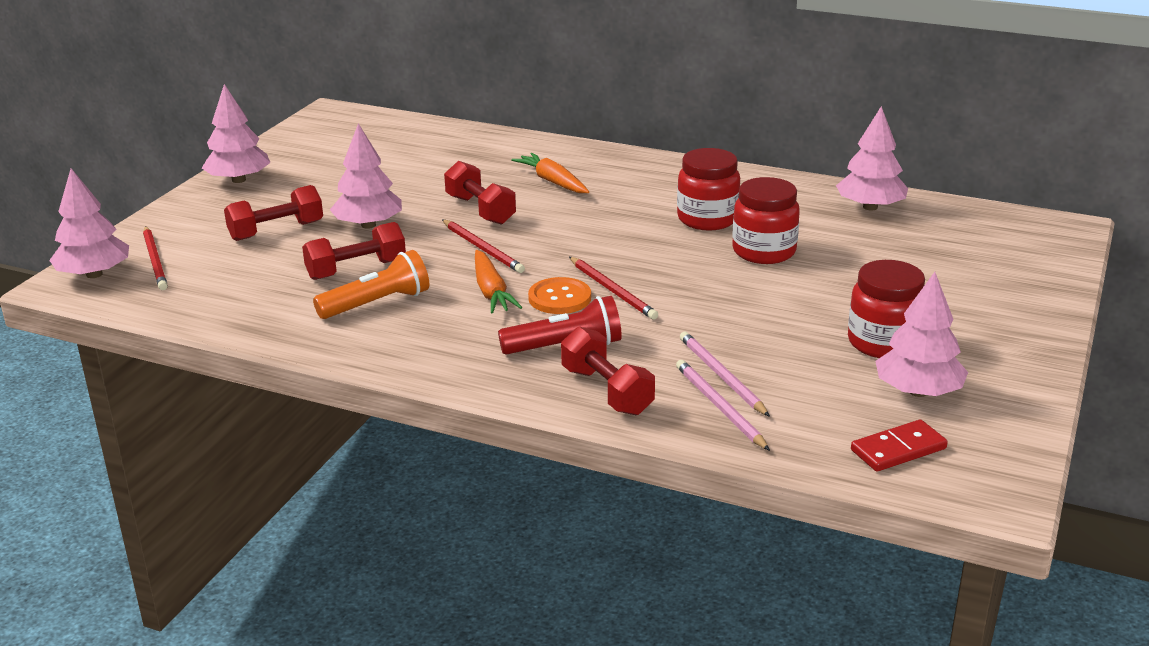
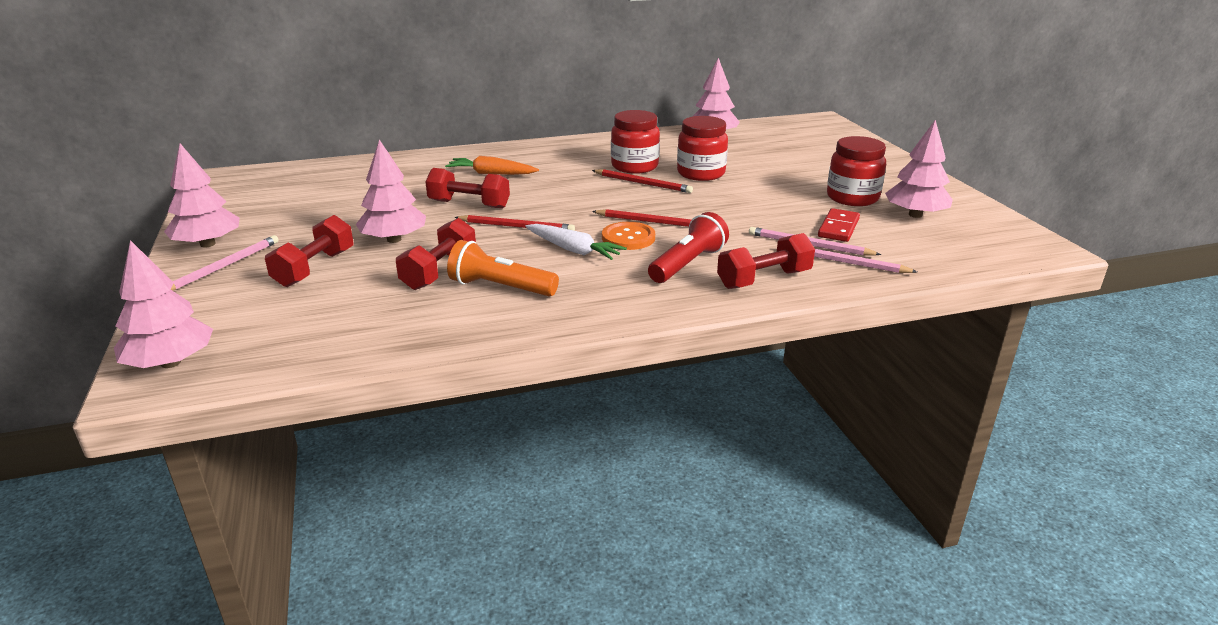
camera: 40 degrees left, 0 degrees up
(155, 261) = (225, 329): red pencil -> red pencil (643, 183)
(222, 205) = (224, 266): none -> pink pencil
(377, 304) = (500, 287): orange flashlight -> orange flashlight turned 90 degrees counterclockwise
(491, 291) = (573, 250): orange carrot -> white carrot
(607, 391) = (764, 279): red dumbbell -> red dumbbell turned 45 degrees counterclockwise
(898, 449) = (964, 246): red domino -> red domino (838, 228)

